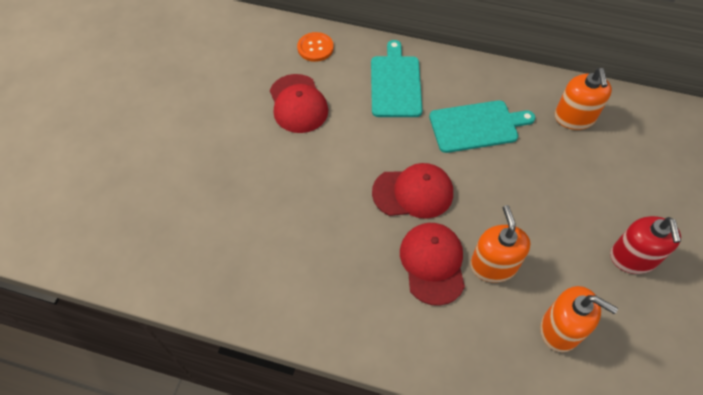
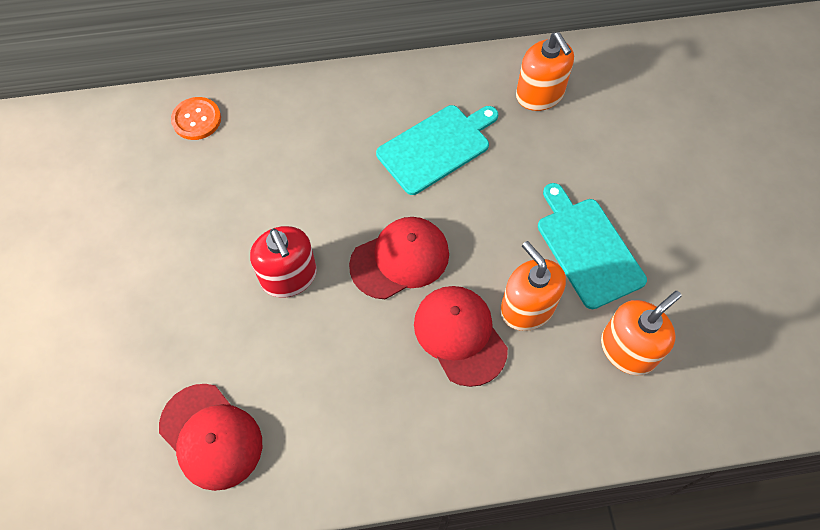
camera: 25 degrees left, 5 degrees up
(298, 104) = (209, 202): red cap -> red cap (211, 436)
(395, 83) = (318, 130): turquoise cutting board -> turquoise cutting board (587, 248)
(560, 329) = (627, 349): orange soap dispenser -> orange soap dispenser turned 45 degrees counterclockwise
(633, 257) = (666, 235): red soap dispenser -> red soap dispenser (289, 277)

